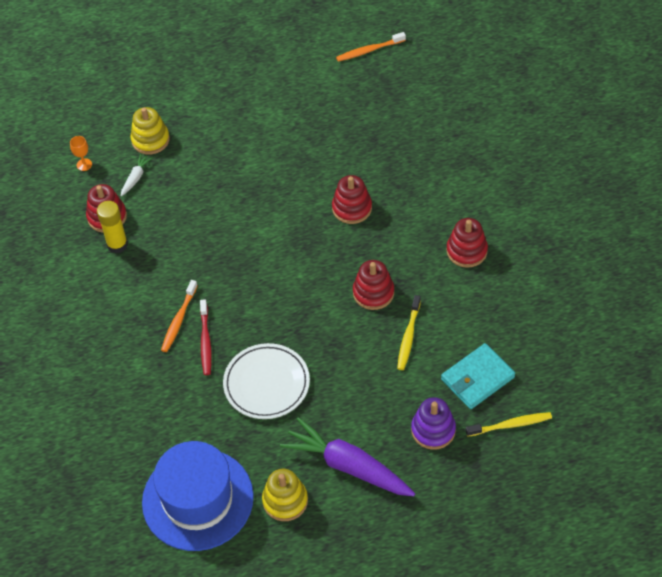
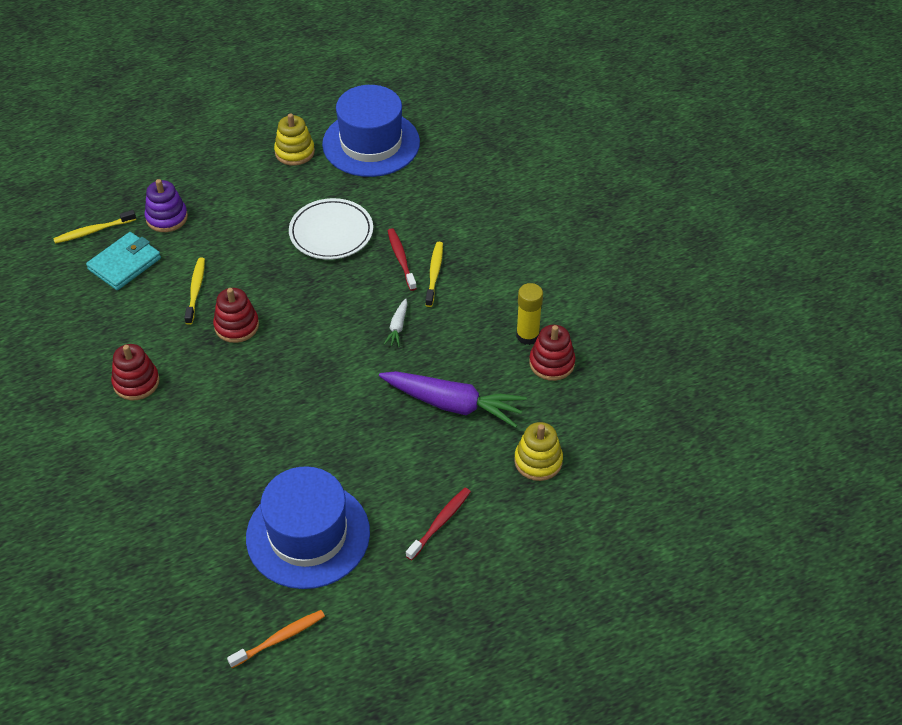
camera: 165 degrees right, 5 degrees down
(84, 164) = (605, 418): orange goblet -> none
(136, 178) = (537, 411): white carrot -> white carrot (397, 327)
(179, 320) = (434, 273): orange toothbrush -> yellow toothbrush
(239, 107) = (440, 523): none -> red toothbrush
(338, 112) = (308, 535): none -> blue hat
(348, 466) = (243, 182): purple carrot -> purple carrot (453, 404)
(352, 208) = (272, 412): red stacking toy -> none

